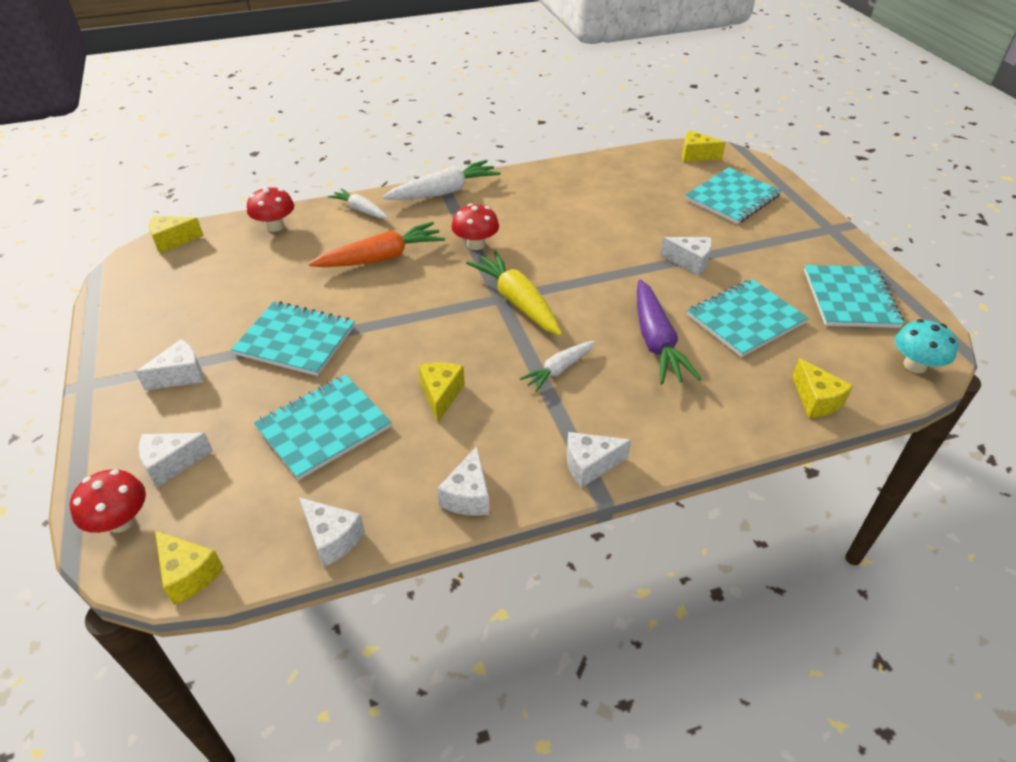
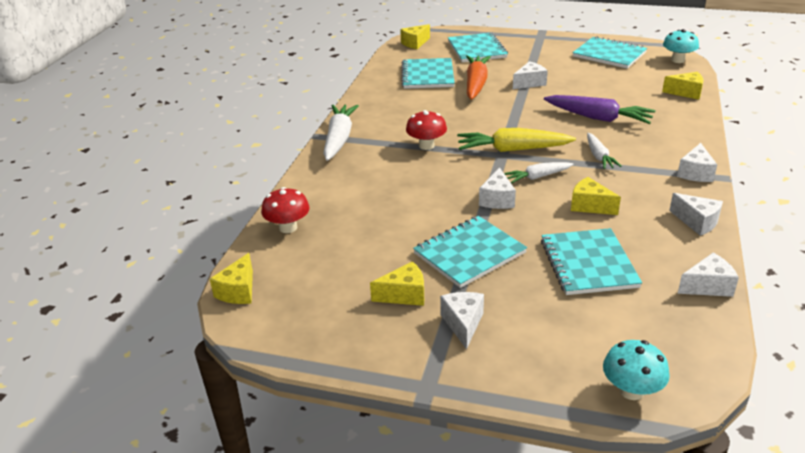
camera: 55 degrees left, 10 degrees down
(121, 521) = (631, 390): red mushroom -> turquoise mushroom
(171, 464) = (578, 349): white cheese -> white cheese (497, 199)
(189, 574) = (710, 362): yellow cheese -> yellow cheese (404, 295)
(360, 210) = (317, 180): white carrot -> white carrot (538, 177)
(381, 258) = (398, 188): orange carrot -> orange carrot (476, 84)
(745, 319) = (601, 86): turquoise notebook -> turquoise notebook (427, 75)

